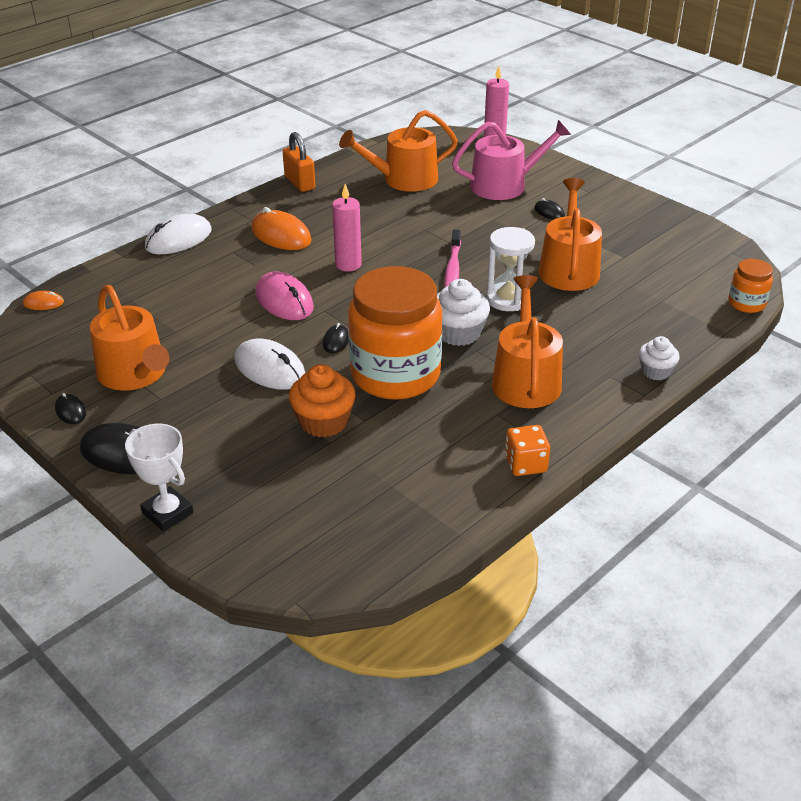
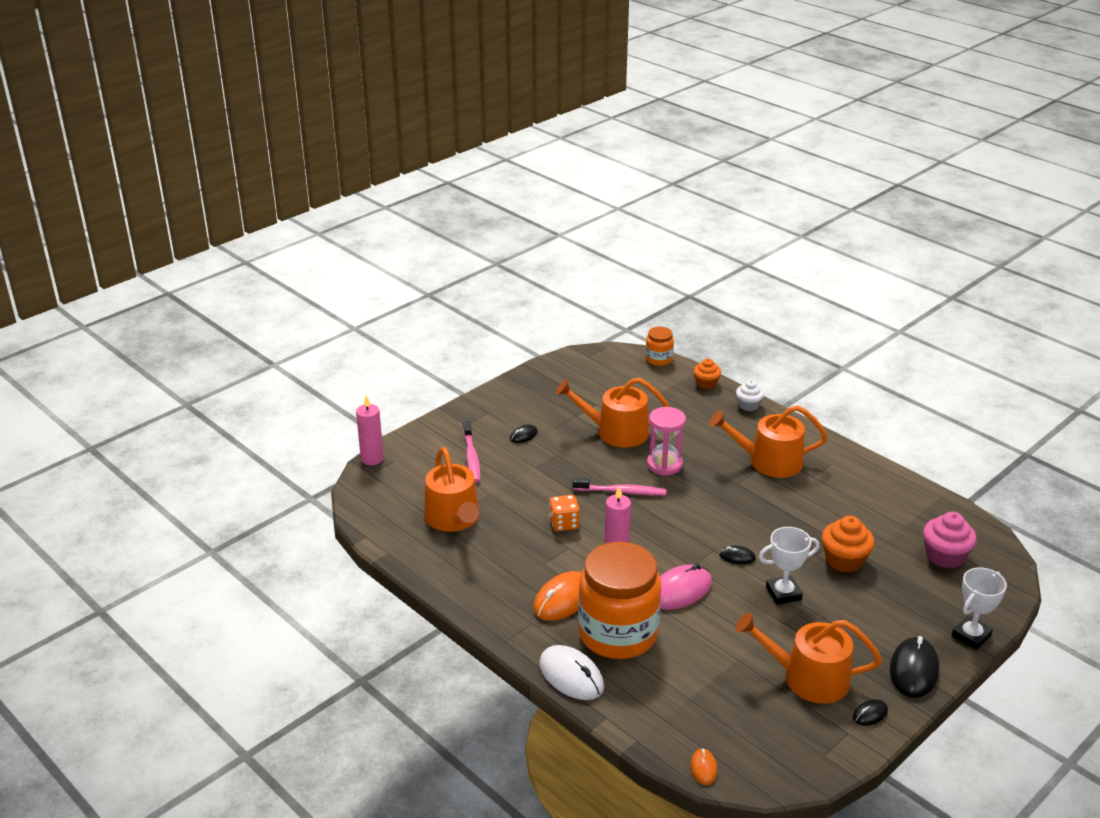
camera: 90 degrees left, 5 degrees down
(135, 374) = (808, 678): orange watering can -> orange watering can turned 135 degrees counterclockwise
(270, 369) = (783, 593): white mouse -> white trophy
(299, 183) = (453, 591): orange padlock -> none
(325, 516) = (945, 556): none -> pink cupcake
(395, 374) = (777, 524): orange jar -> orange jar (618, 633)
(458, 333) = (716, 491): white cupcake -> none
(505, 185) = (471, 457): pink watering can -> pink toothbrush
(507, 299) = (664, 464): white hourglass -> pink hourglass
(525, 464) = (864, 467): orange dice -> orange dice (564, 523)
(699, 339) = (706, 383): none -> orange cupcake

